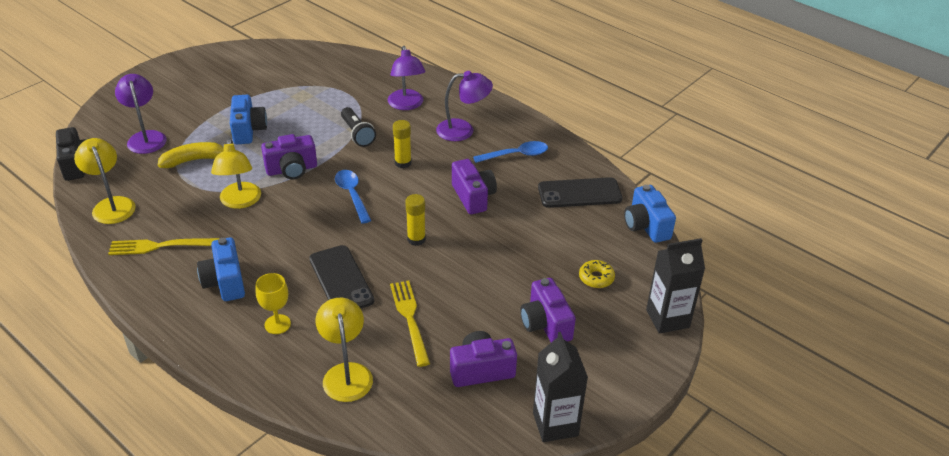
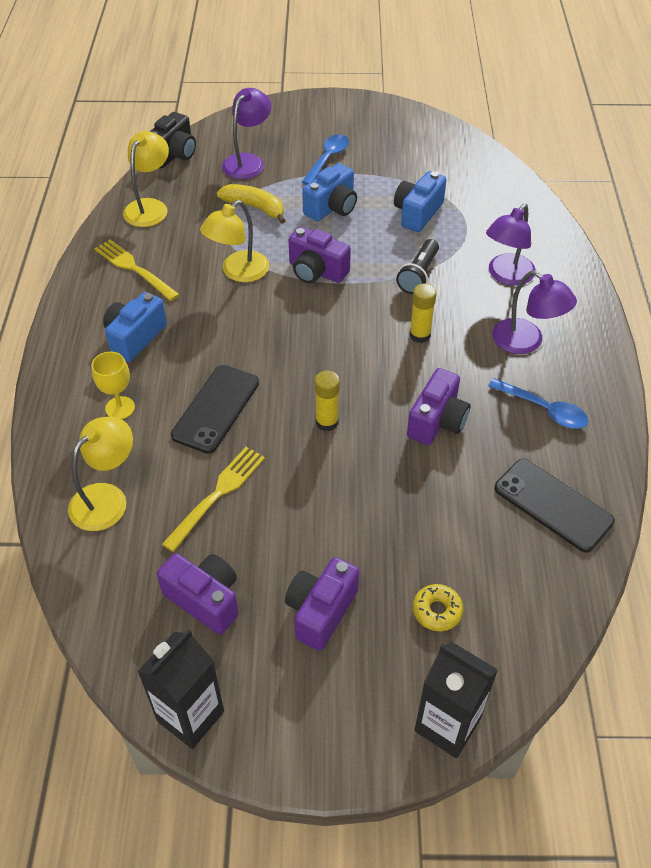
camera: 50 degrees right, 10 degrees up
(352, 195) = (332, 334): blue spoon -> blue spoon (327, 159)
(646, 226) = (575, 603): blue camera -> blue camera (417, 213)

